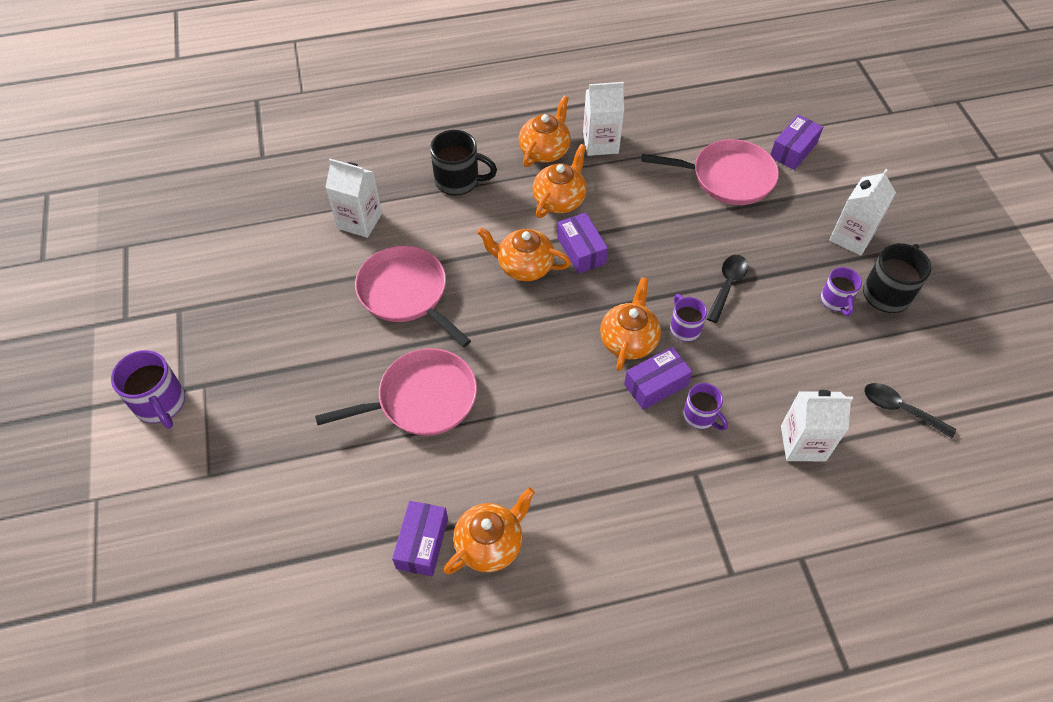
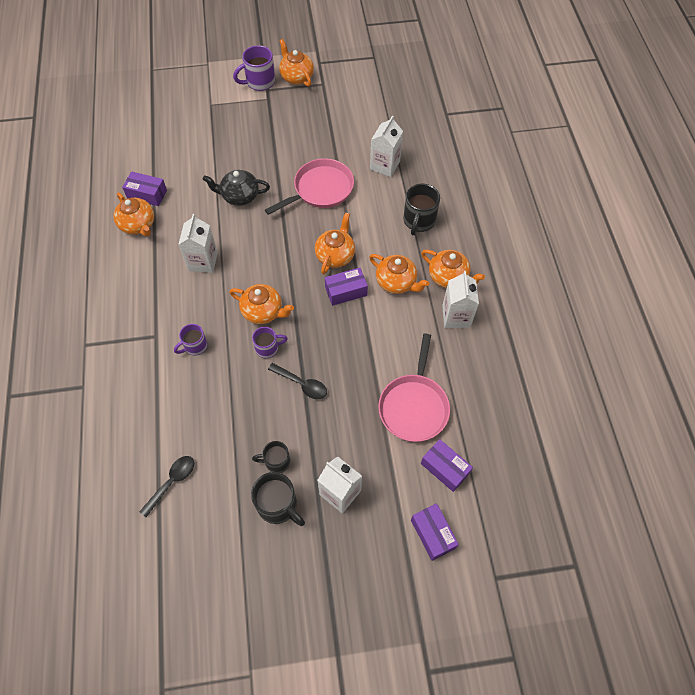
camera: 95 degrees right, 5 degrees up
(156, 349) = (296, 77): none -> orange teapot
(422, 399) = (239, 196): pink pan -> black teapot
(656, 385) = (224, 323): purple box -> purple box (432, 534)
(803, 443) = (160, 407): white carton -> white carton (203, 261)
(836, 301) = (276, 461): purple mug -> black mug

